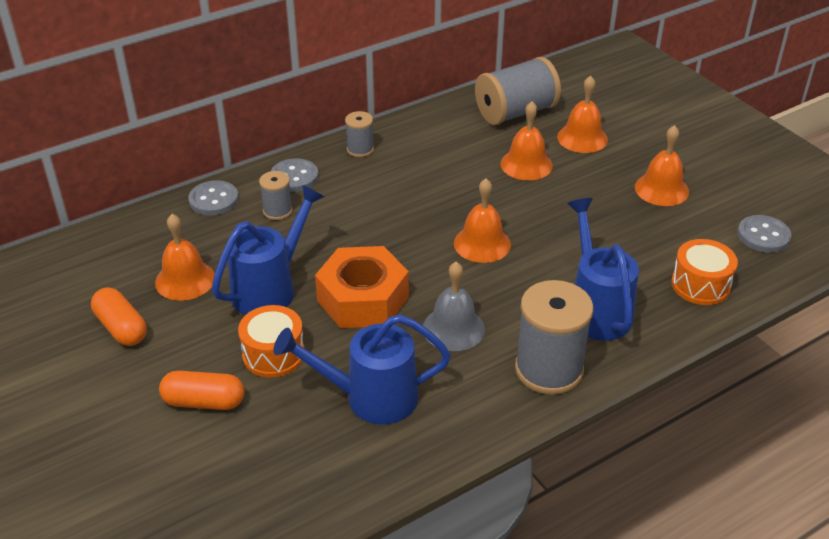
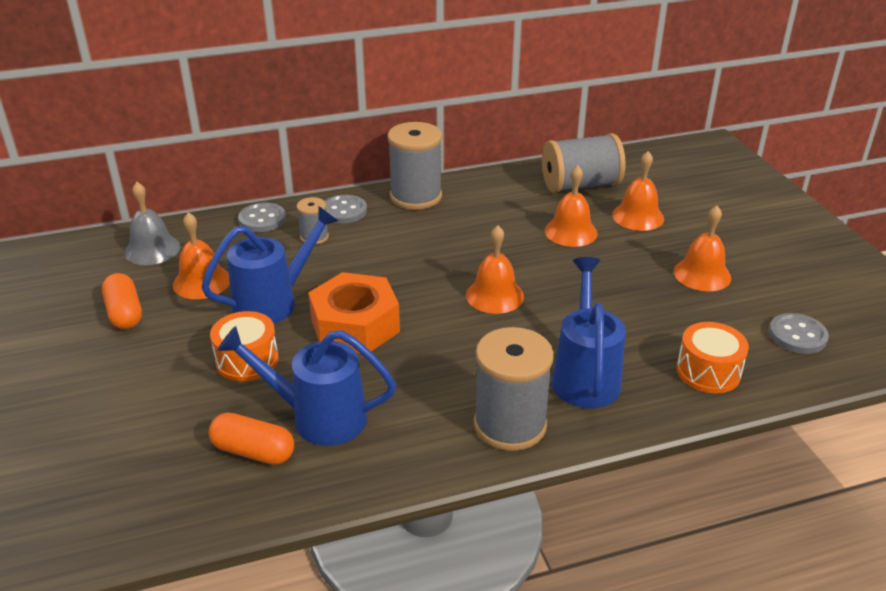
camera: 15 degrees right, 5 degrees down
(204, 402) = (162, 391): orange capsule -> orange capsule (253, 451)
(360, 149) = (416, 196): grey spool -> grey spool, size x1.96
(453, 328) = (430, 368): grey bell -> grey bell (152, 249)

